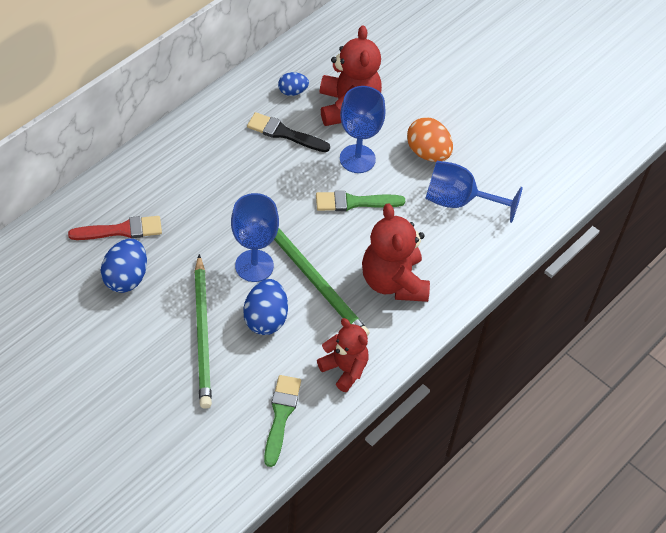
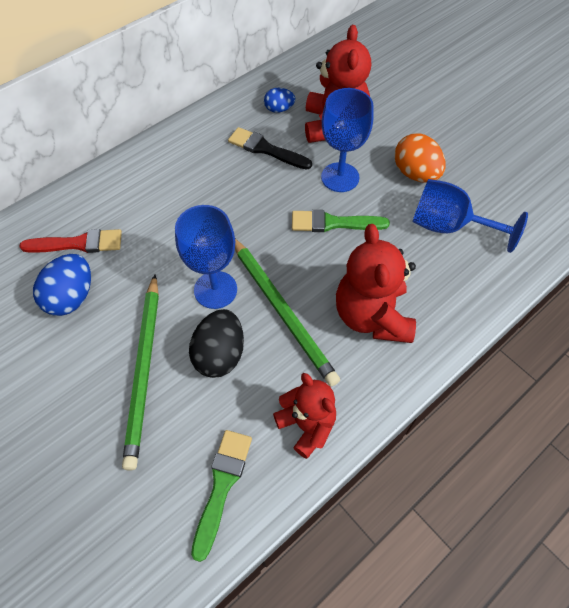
camera: 10 degrees right, 5 degrees up
(265, 319) = (220, 354): blue egg -> black egg

